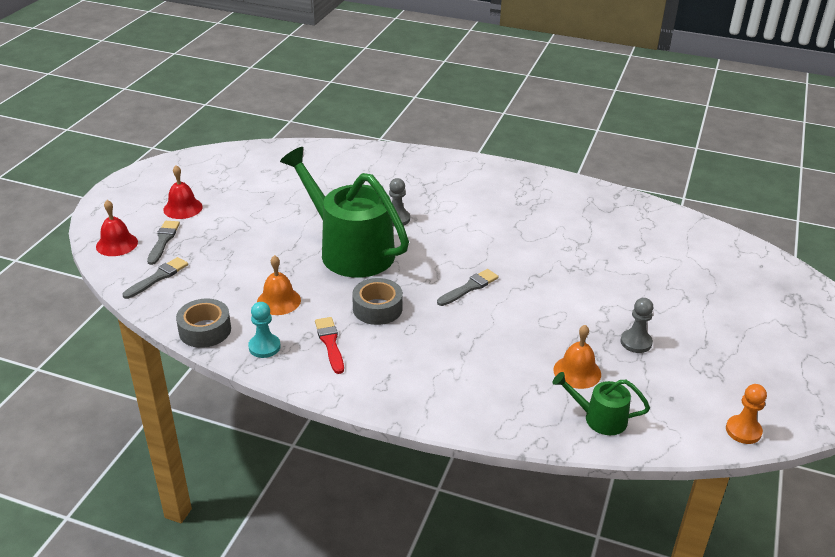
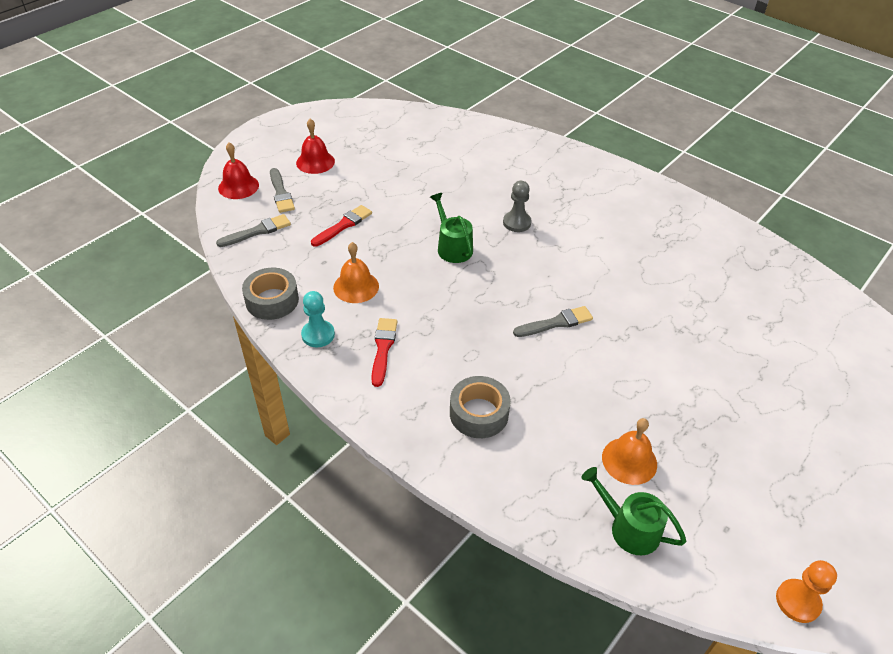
camera: 20 degrees right, 10 degrees up
(163, 241) = (281, 193): grey brush -> grey brush turned 135 degrees clockwise
(239, 254) = (343, 225): none -> red brush
(350, 250) = (452, 247): green watering can -> green watering can, size x0.46
(377, 308) = (449, 322): grey tape -> grey tape (479, 413)
(636, 342) = (715, 443): grey pawn -> none

